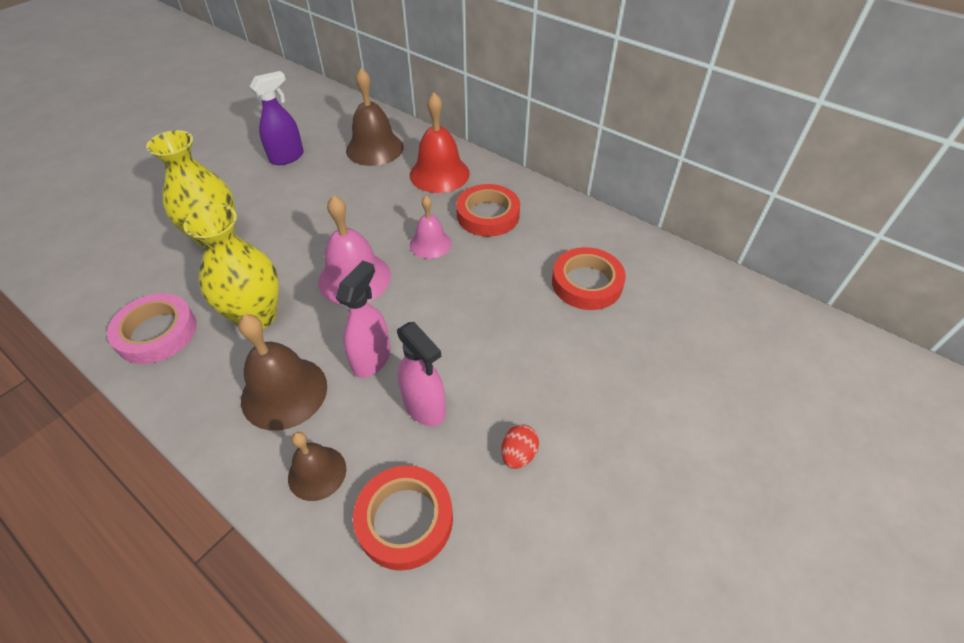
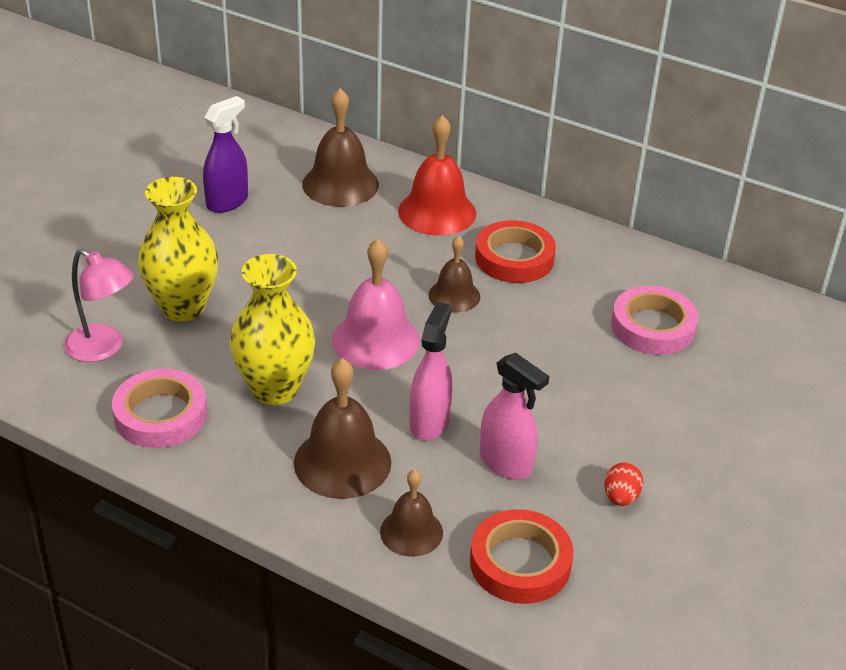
camera: 10 degrees left, 10 degrees down
(141, 269) = (103, 348): none -> pink lamp
(430, 244) = (454, 295): pink bell -> brown bell
(586, 283) = (653, 326): red tape -> pink tape

